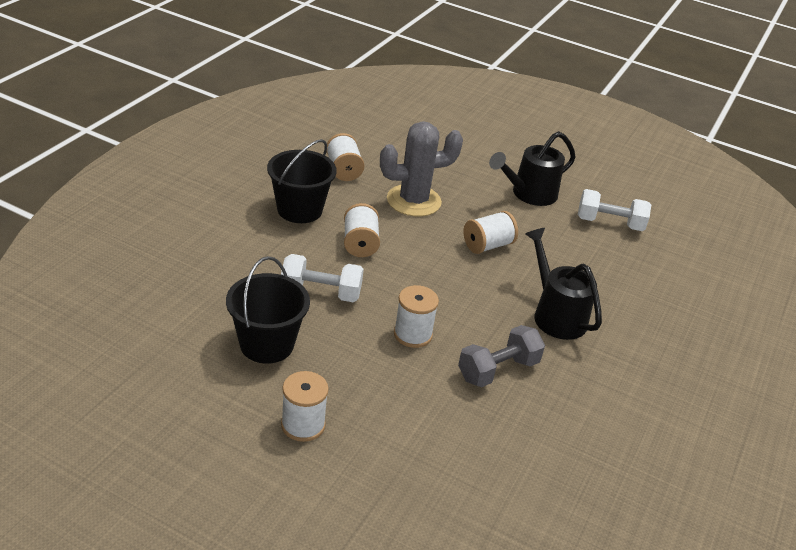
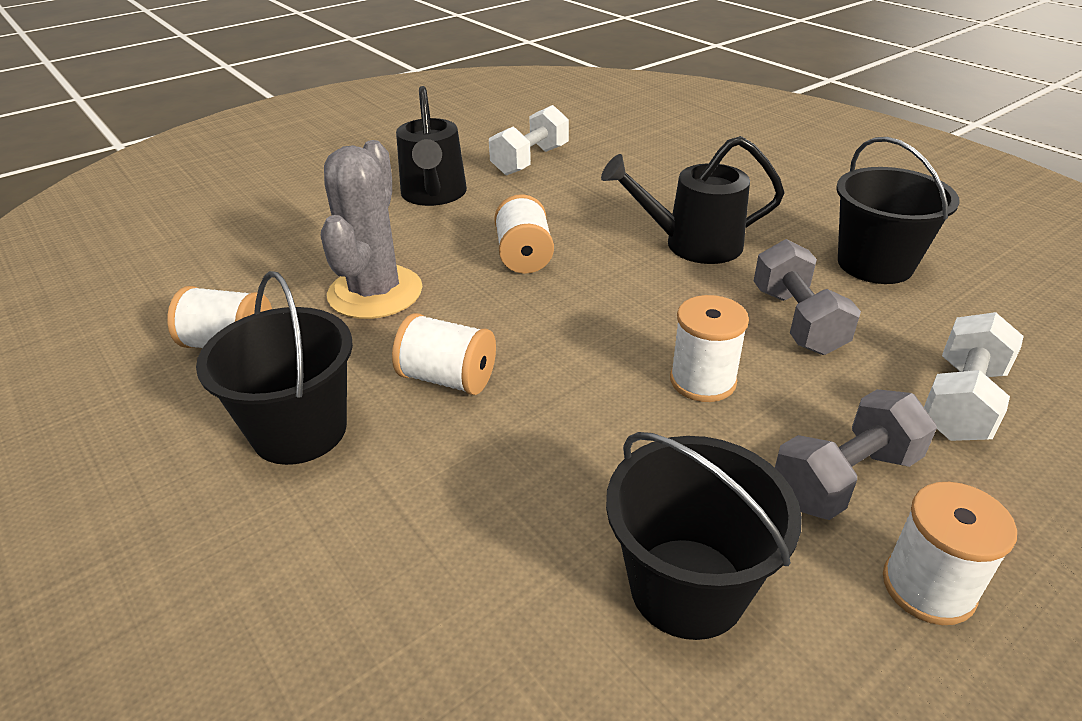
camera: 60 degrees left, 0 degrees up
(321, 292) = (559, 464): white dumbbell -> white dumbbell (961, 402)
(363, 394) = (844, 478): none -> grey dumbbell
(597, 407) = (875, 264): none -> black bucket

